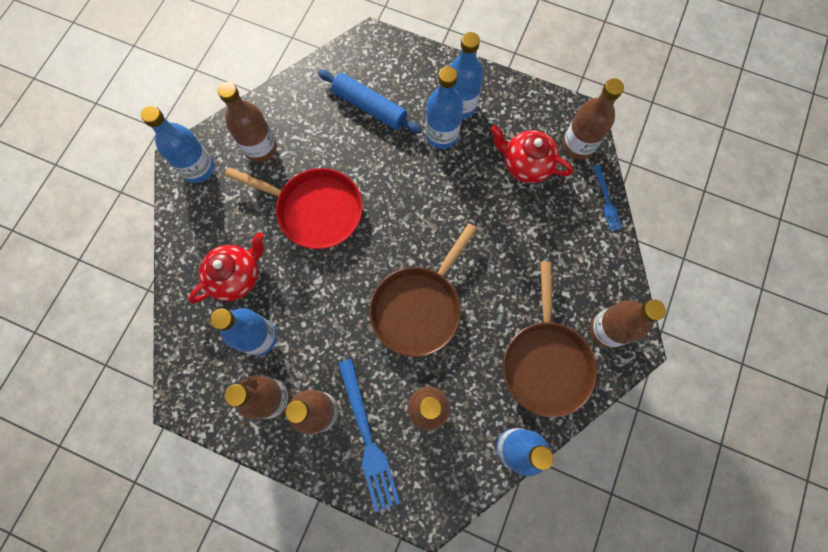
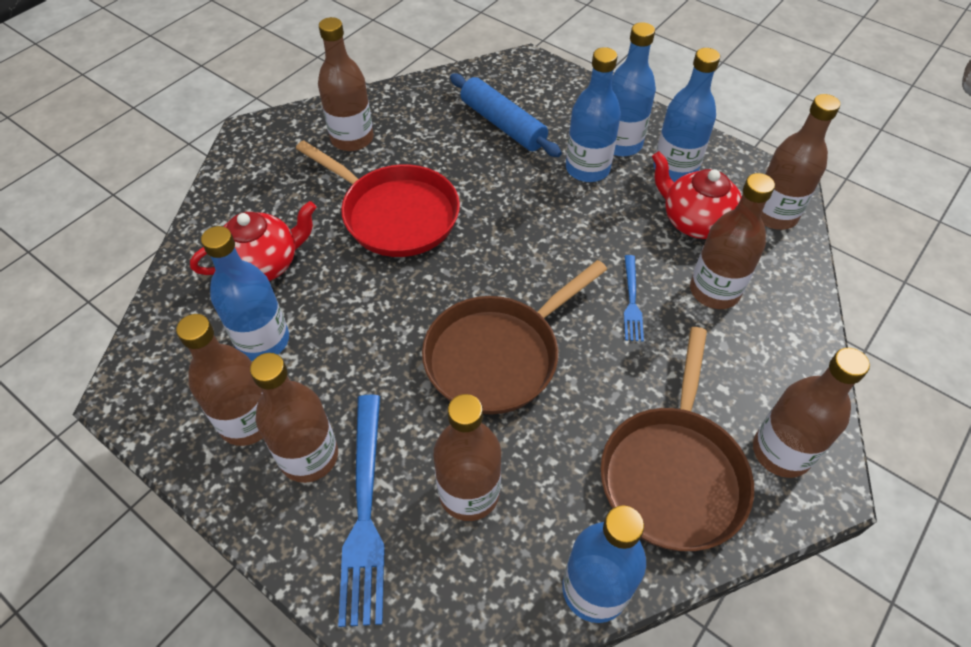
camera: 15 degrees right, 20 degrees down
(198, 168) = (268, 144): blue bottle -> blue bottle (675, 169)
(548, 220) = (714, 291): none -> brown bottle
(606, 200) = (805, 285): blue fork -> blue fork (631, 301)

